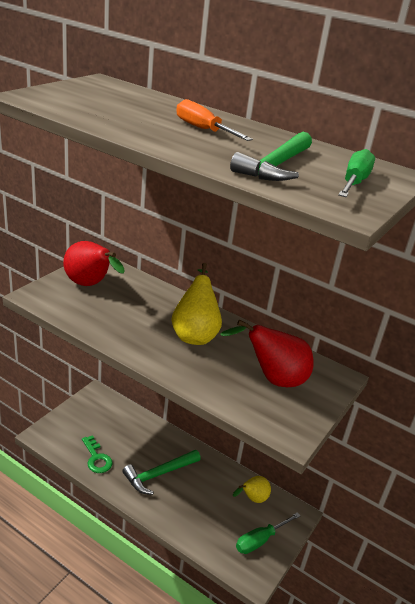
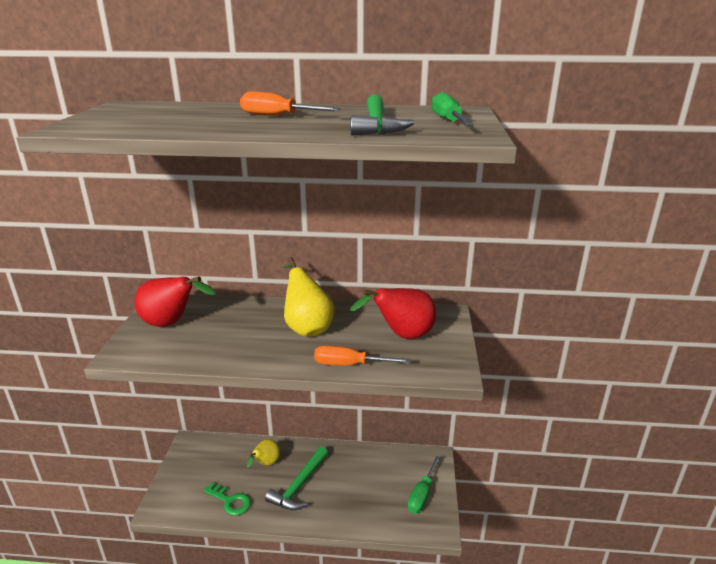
camera: 25 degrees left, 5 degrees down
(202, 384) = (350, 365): none -> orange screwdriver
(252, 499) = (392, 464): yellow pear -> yellow pear (265, 464)

